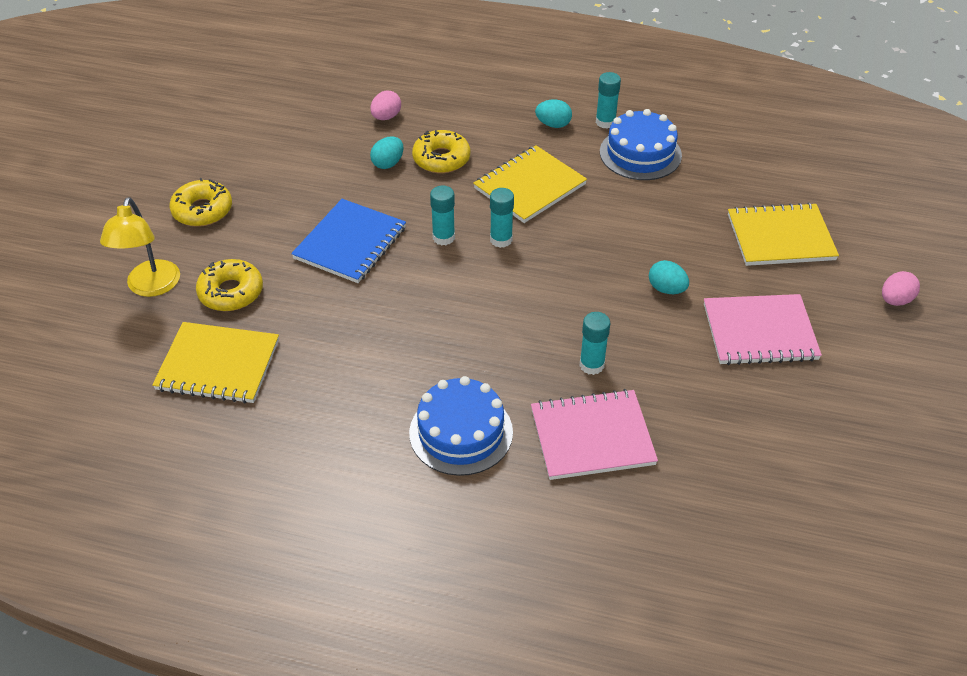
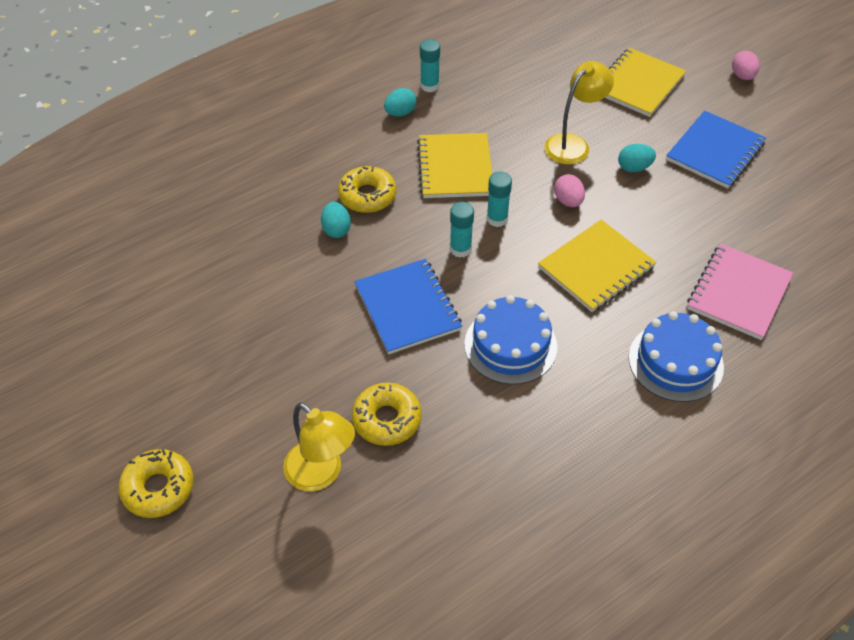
camera: 50 degrees left, 5 degrees up
(202, 210) = (258, 383): yellow donut -> yellow donut (158, 488)
(218, 365) = (467, 476): yellow notebook -> yellow notebook (596, 267)
(386, 117) = (276, 197): pink egg -> pink egg (568, 201)
(591, 365) = (671, 251): turquoise glue stick -> none
(640, 153) = (484, 91): blue cake -> blue cake (510, 345)
(646, 237) = (573, 144): none -> yellow lamp
(759, 332) = (715, 151): pink notebook -> blue notebook

